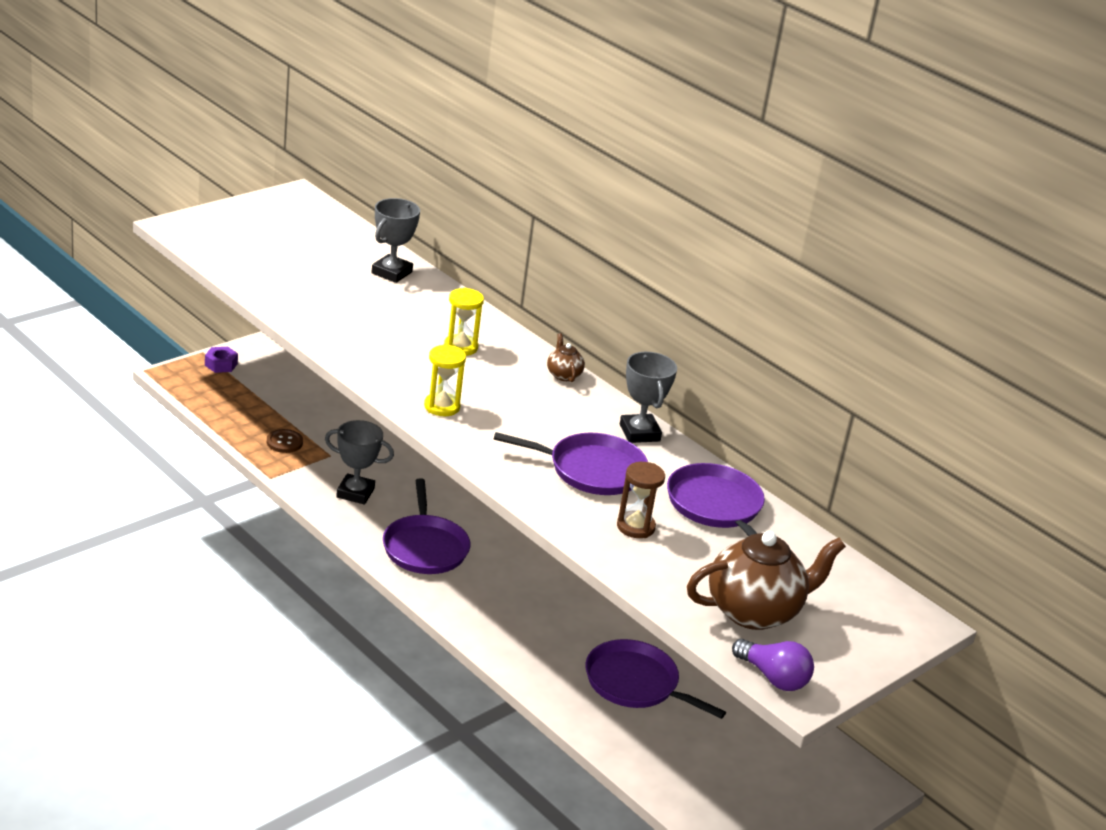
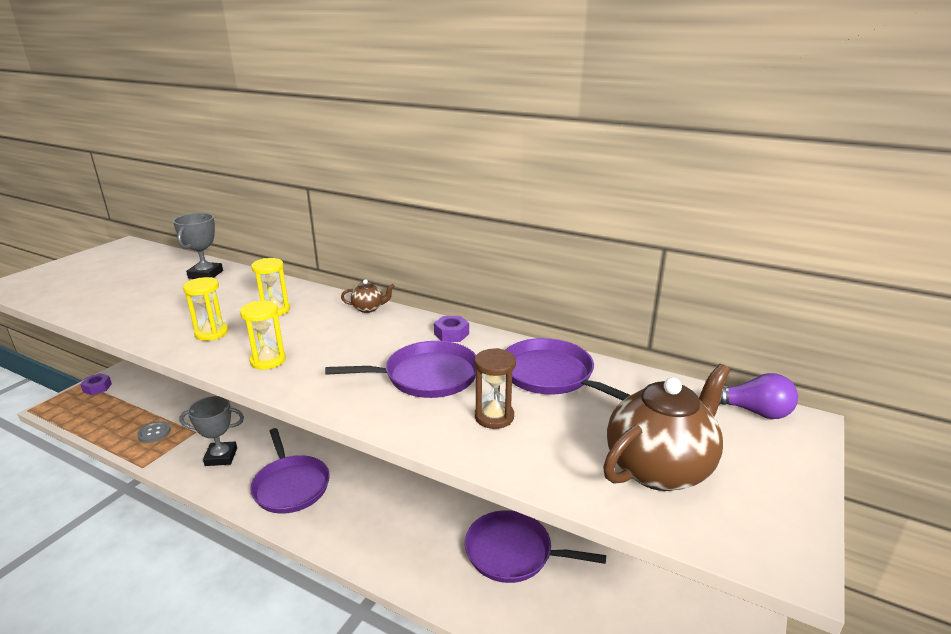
camera: 15 degrees left, 5 degrees down
(284, 442) = (154, 433): brown button -> grey button
(390, 357) = (211, 333): none -> yellow hourglass
(563, 375) = (368, 308): brown teapot -> brown teapot turned 120 degrees clockwise
(639, 433) = (451, 334): grey trophy -> purple nut
(773, 677) = (742, 546): purple light bulb -> purple light bulb (754, 411)

